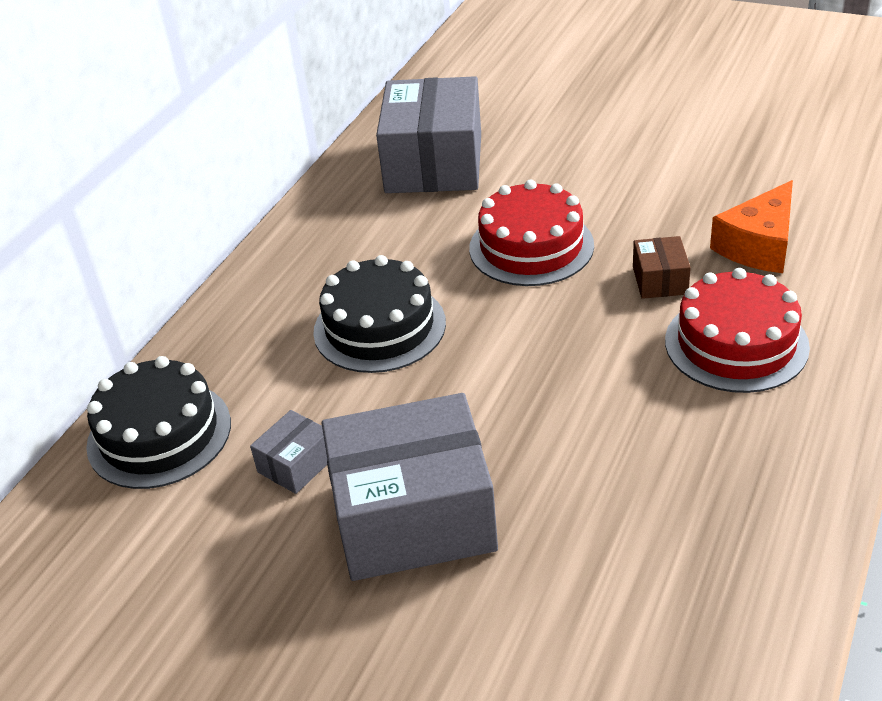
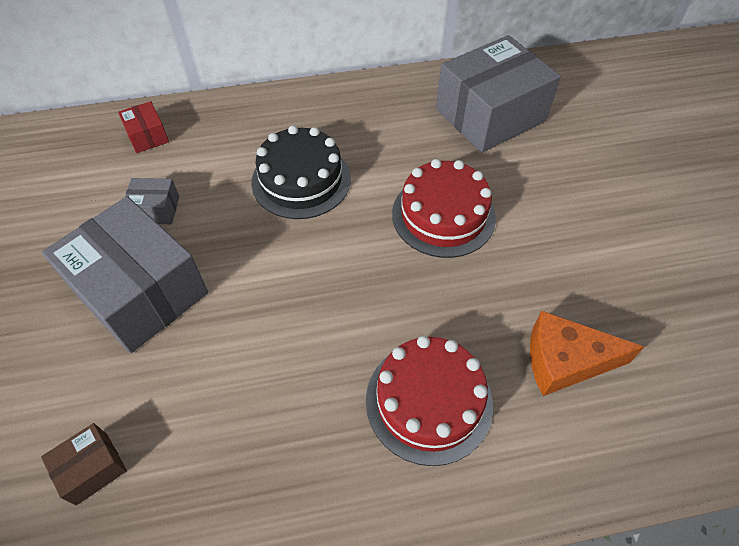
camera: 50 degrees right, 15 degrees up
(159, 434) = (147, 136): black cake -> red box
(660, 280) = (466, 313): brown box -> brown box (92, 468)

